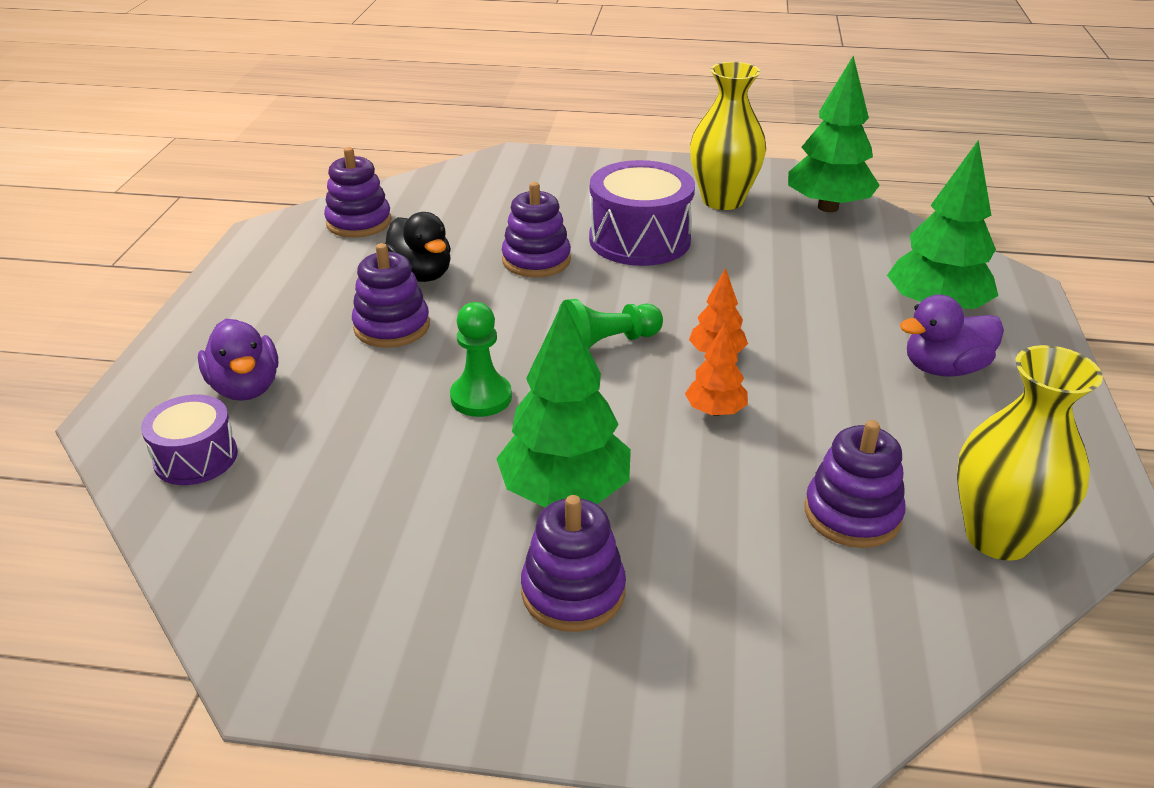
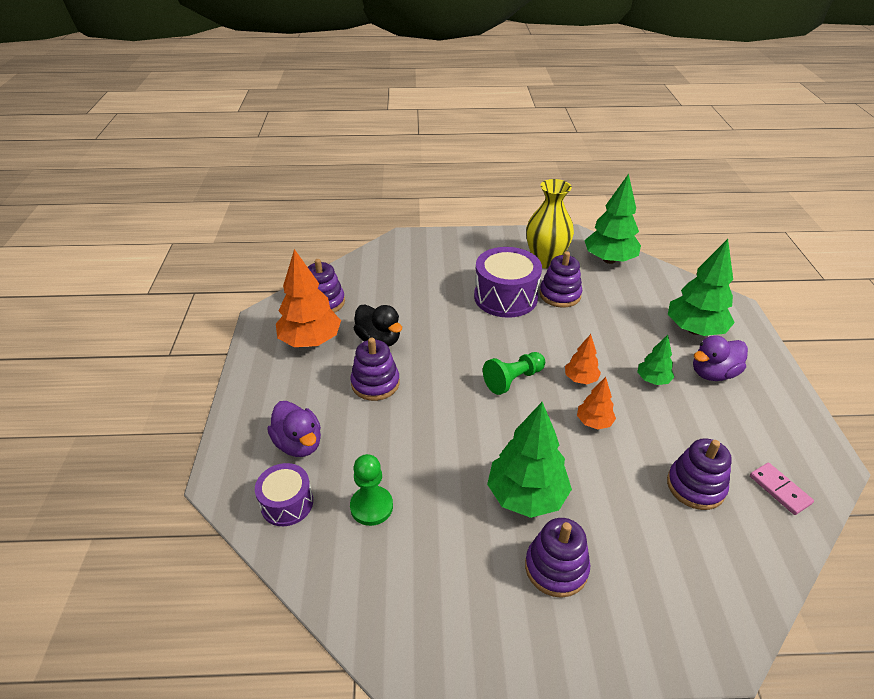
camera: 10 degrees left, 5 degrees up
(319, 266) = (310, 341): none -> orange tree
(481, 397) = (451, 431): green pawn -> green pawn (371, 507)
(536, 260) = (447, 320): purple stacking toy -> purple stacking toy (560, 295)
(837, 367) = (653, 380): none -> green tree
(998, 537) = (779, 490): yellow vase -> pink domino

